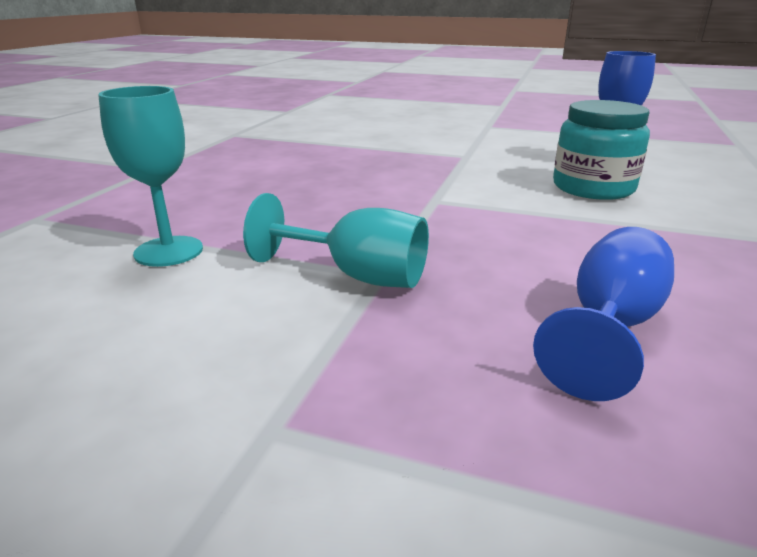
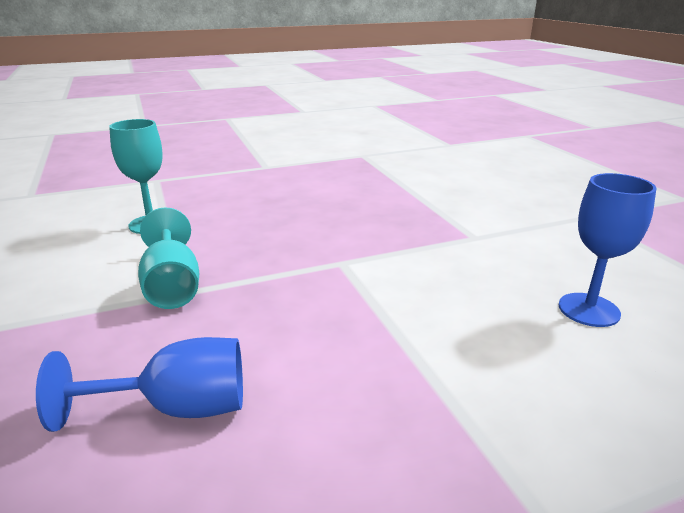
camera: 50 degrees right, 0 degrees up
(593, 188) = (496, 320): turquoise jar -> none

